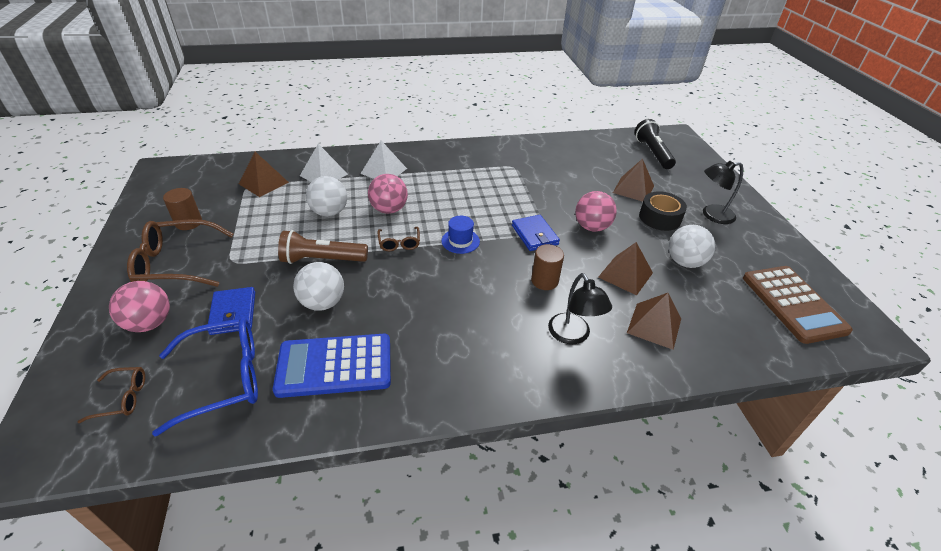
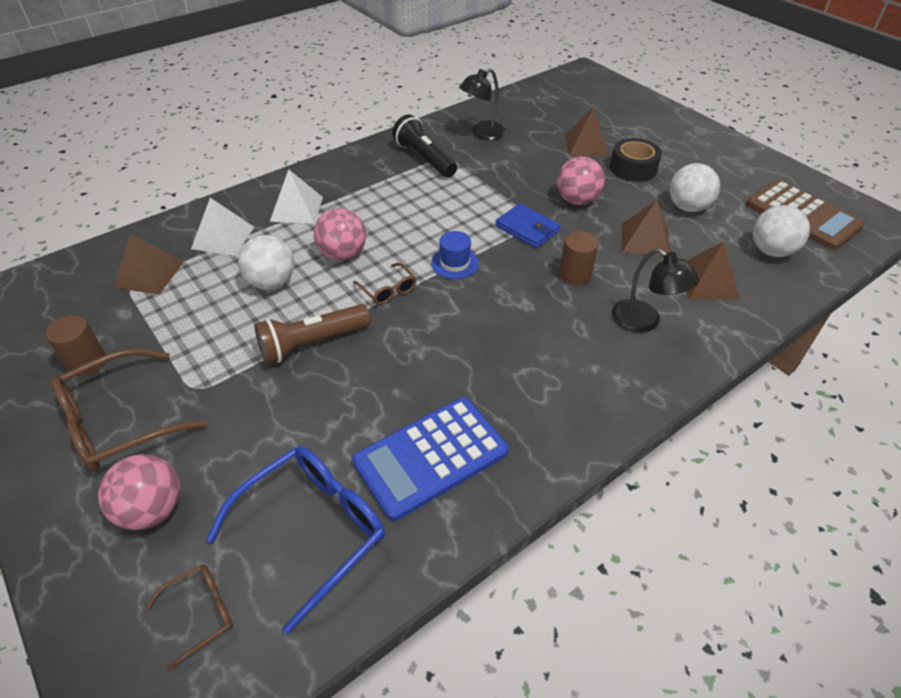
camera: 25 degrees left, 5 degrees up
(233, 313) = (255, 450): blue wallet -> none
(323, 303) = (356, 393): white ball -> white ball (771, 251)
(652, 153) = (575, 99): black flashlight -> black flashlight (424, 158)
(712, 215) = (677, 150): black lamp -> black lamp (482, 133)

